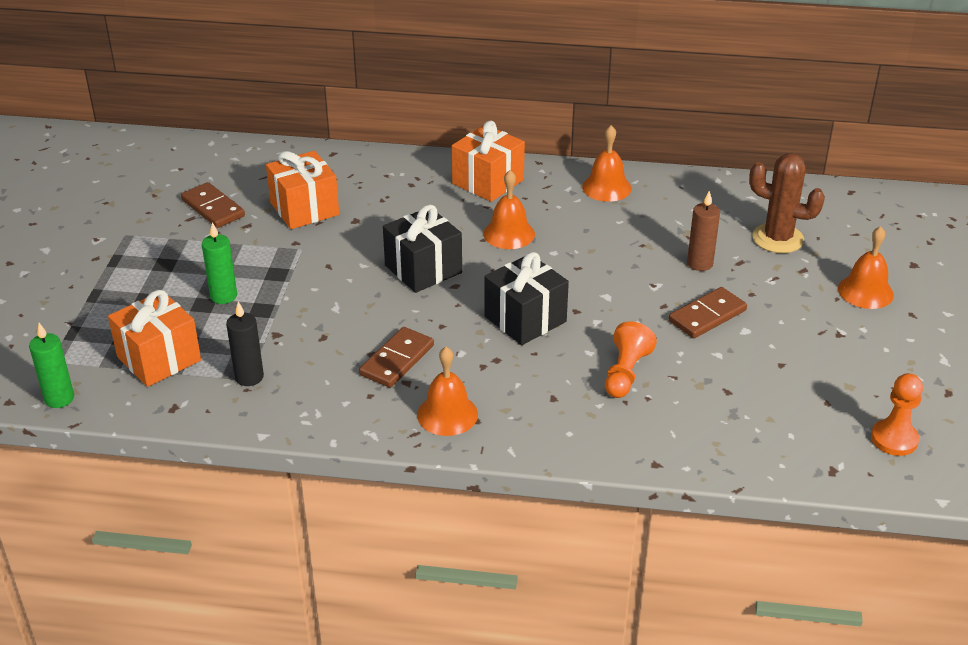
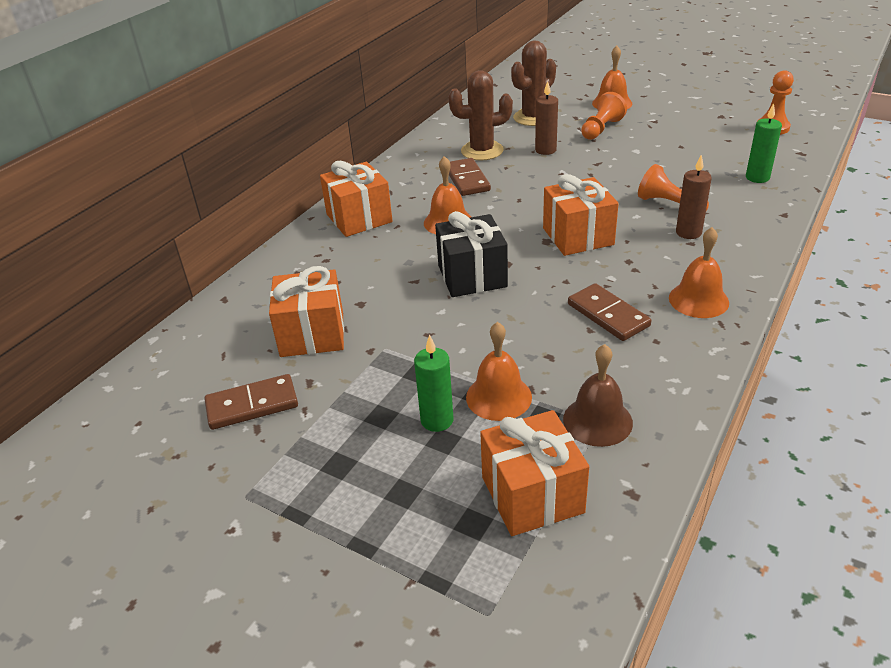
camera: 65 degrees left, 0 degrees up
(59, 398) = (578, 612): green candle -> green candle (757, 178)
(249, 377) = (597, 421): black candle -> brown bell
(525, 319) = (578, 236): black gift -> orange gift
(573, 393) = (688, 232): none -> brown candle
(606, 187) = (415, 166): orange bell -> orange bell (498, 397)
(668, 221) = (482, 151): none -> brown cactus
(707, 316) = (612, 160): brown domino -> brown domino (467, 180)
(784, 295) = (601, 129): none -> orange pawn

